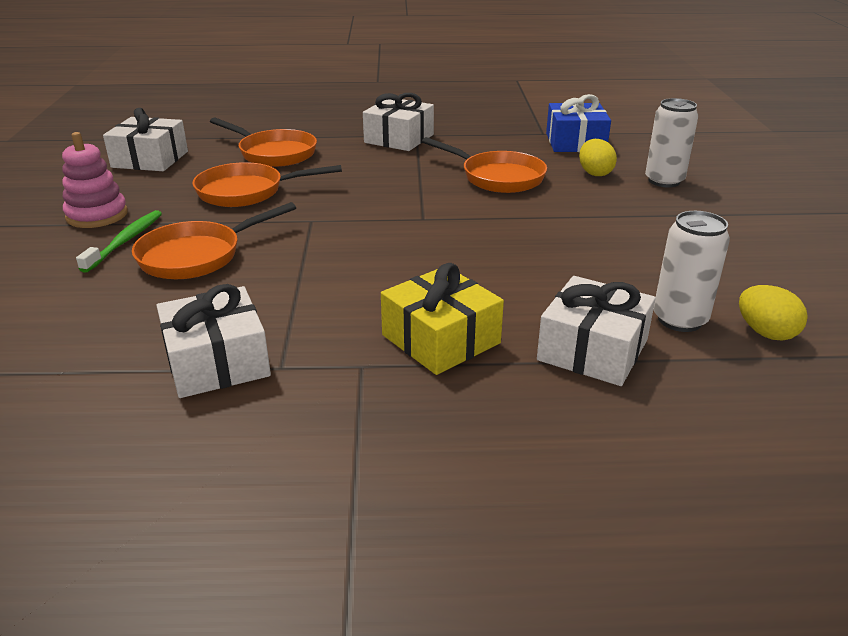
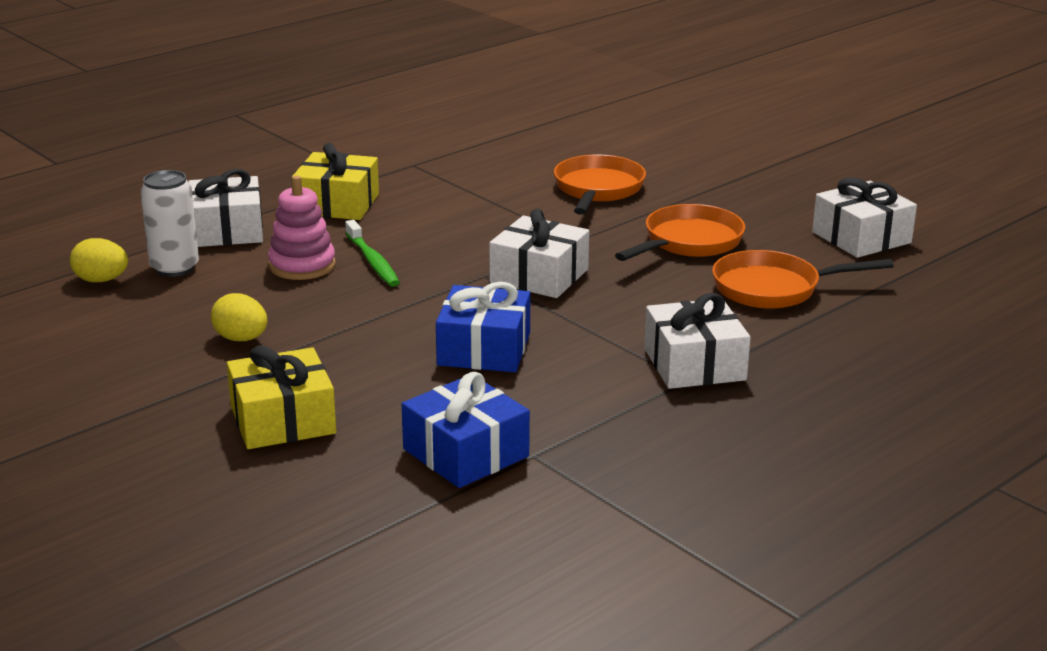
camera: 140 degrees right, 5 degrees down
(97, 215) = (746, 185): pink stacking toy -> pink stacking toy (302, 265)
(125, 241) = (672, 180): green toothbrush -> green toothbrush (373, 261)
(217, 362) = (453, 155): white gift -> white gift (539, 276)
(498, 177) = (484, 349): orange pan -> blue gift
(594, 173) = (380, 400): yellow egg -> yellow egg (241, 339)
(664, 181) = (282, 420): white can -> yellow gift

